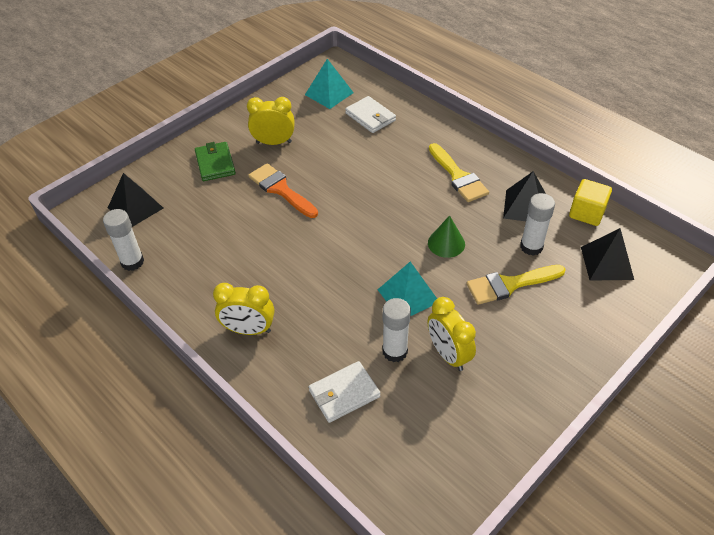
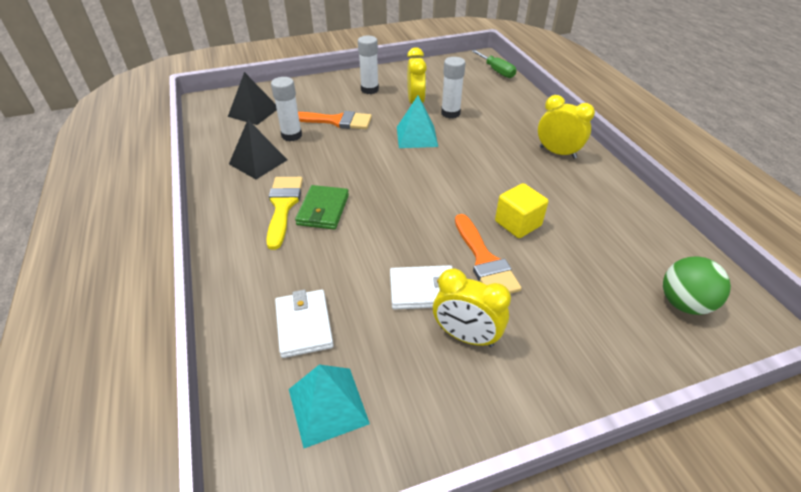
camera: 155 degrees left, 5 degrees down
(132, 262) = (675, 237): white glue stick -> white glue stick (369, 90)
(135, 208) = (683, 303): black pyramid -> green ball
(215, 163) = (564, 332): green wallet -> green wallet (323, 210)
(344, 393) = (498, 105): white wallet -> white wallet (423, 290)
(382, 491) = (497, 71): none -> green screwdriver
(446, 243) = (354, 158): green cone -> none
(509, 284) = (336, 121): yellow brush -> orange brush
(586, 213) = (218, 142): yellow cube -> yellow cube (518, 223)

